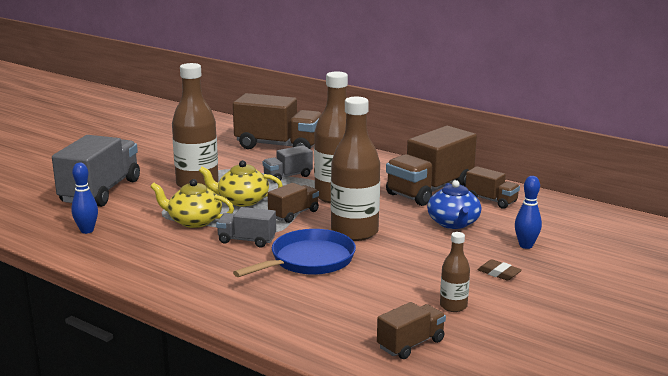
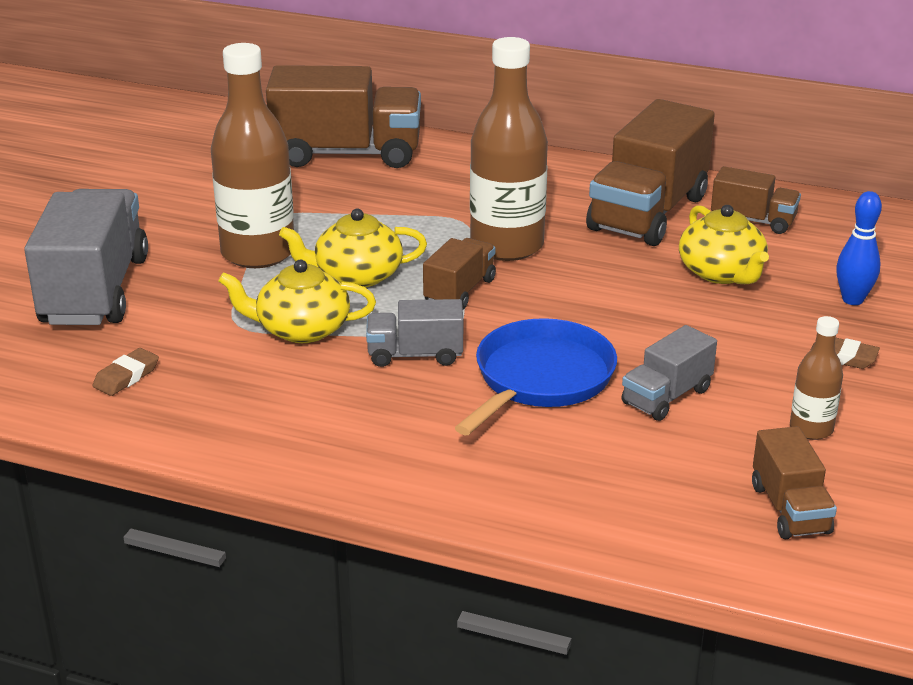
camera: 15 degrees left, 10 degrees up
(87, 231) = (126, 376): blue bowling pin -> brown eraser
(288, 176) = (402, 215): grey truck -> grey truck (666, 396)
(354, 232) = (579, 313): brown bottle -> none
(411, 344) = (789, 509): brown truck -> brown truck turned 135 degrees clockwise
(453, 223) = (722, 273): blue teapot -> yellow teapot

